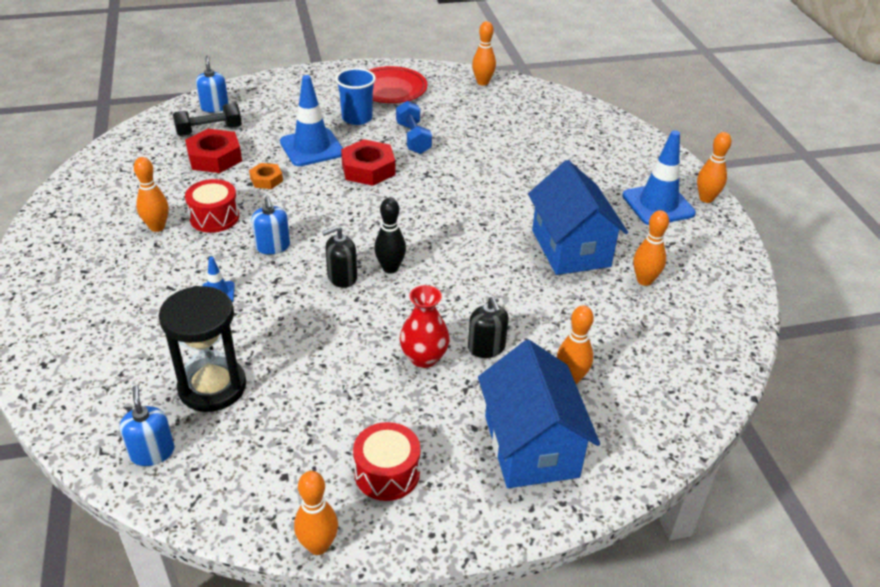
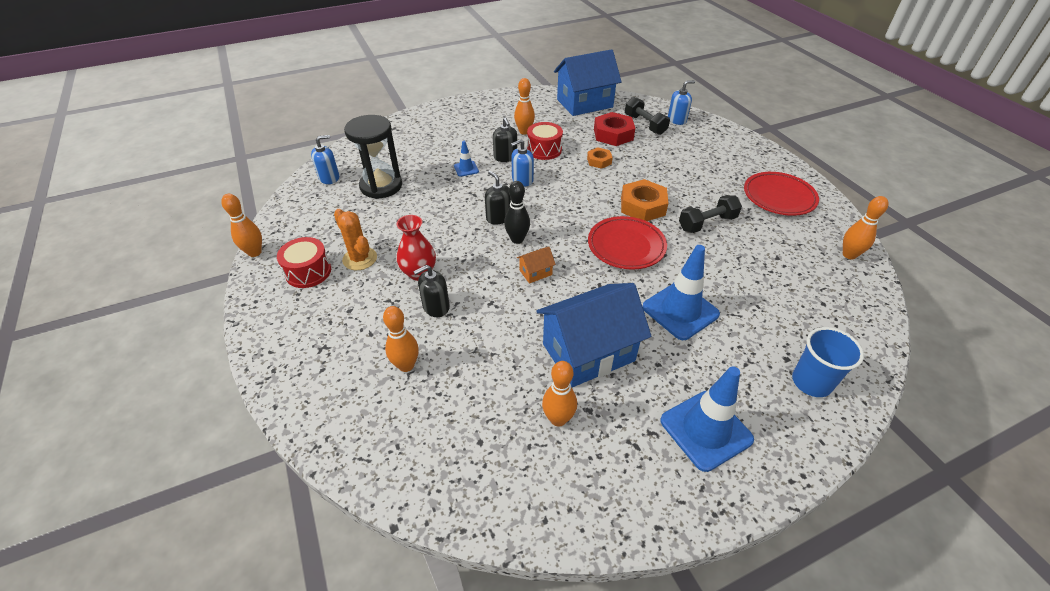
camera: 80 degrees right, 5 degrees up
(210, 253) = (505, 157): none -> black soap dispenser
(312, 148) = (654, 173): blue traffic cone -> blue traffic cone (680, 311)
(357, 118) = (715, 187): blue cup -> blue cup (811, 382)
(368, 169) = (642, 206): red nut -> orange nut
(377, 415) = (360, 259): none -> orange cactus
(413, 138) = (707, 223): blue dumbbell -> black dumbbell
(430, 194) = (626, 246): none -> red plate
(451, 263) = (535, 272): none -> orange house
(531, 446) = (330, 345): blue house -> blue house (584, 103)
(706, 199) = (748, 486): orange bowling pin -> none

